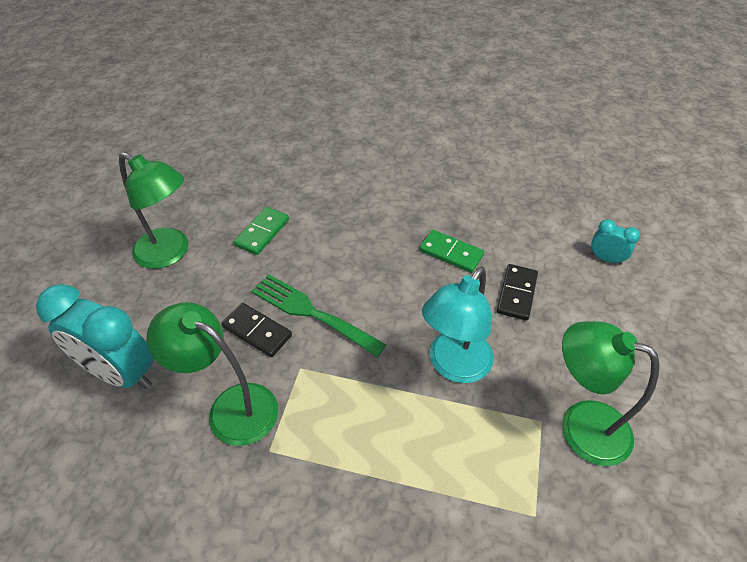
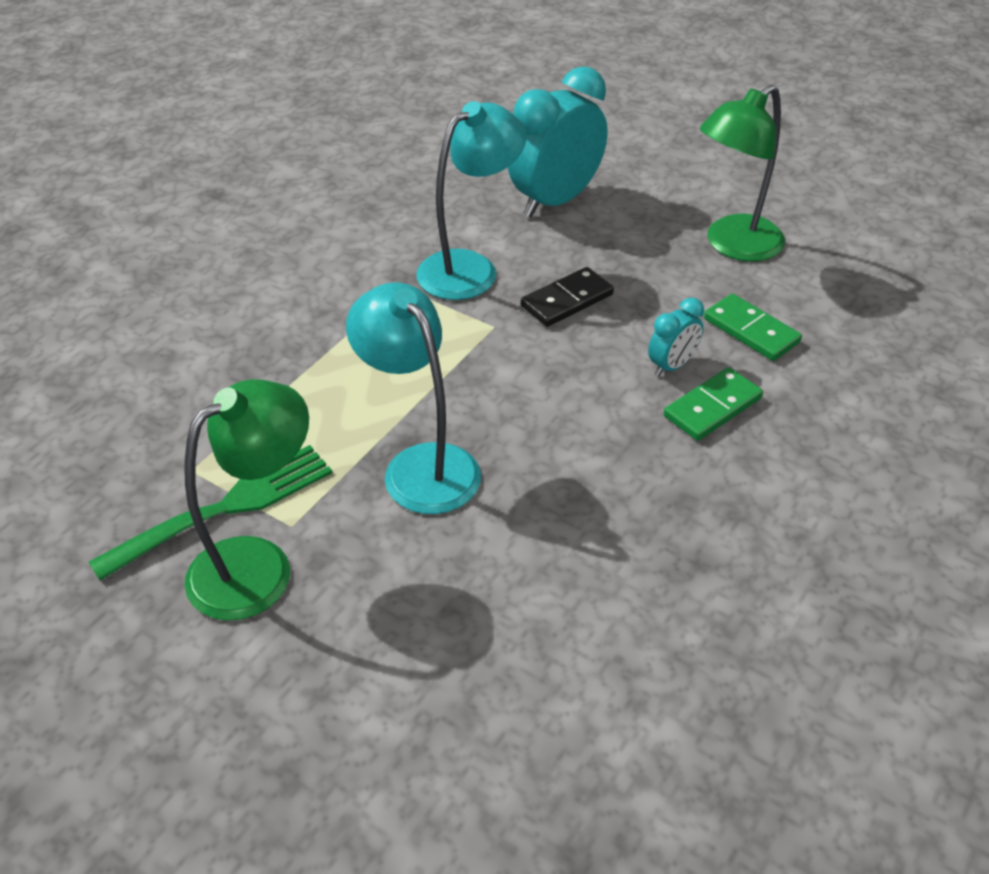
camera: 110 degrees right, 5 degrees down
(231, 407) = (470, 268): green lamp -> turquoise lamp
(313, 313) = (574, 352): green fork -> green fork (223, 510)
(451, 253) = (635, 535): green domino -> green domino (712, 407)
(516, 293) = (512, 590): black domino -> none
(605, 259) = (536, 777): turquoise clock -> turquoise clock (672, 366)

